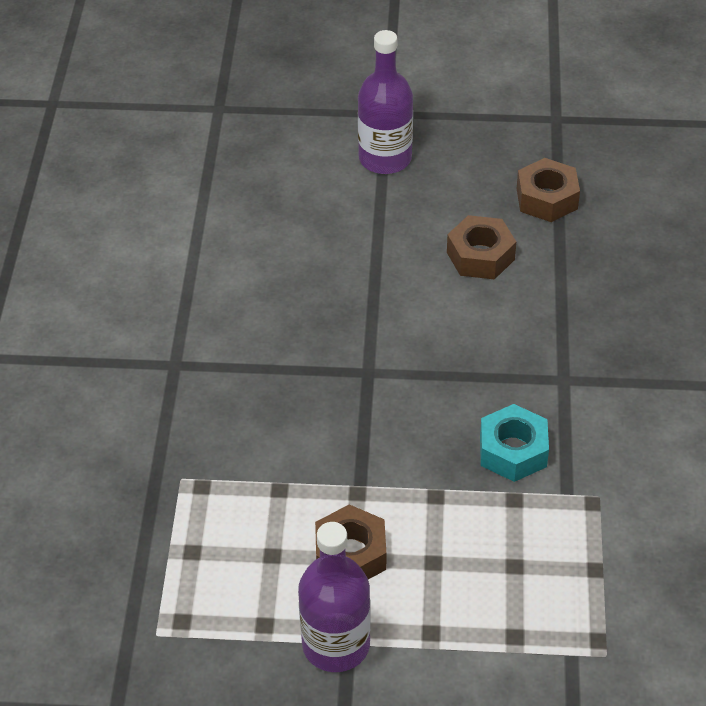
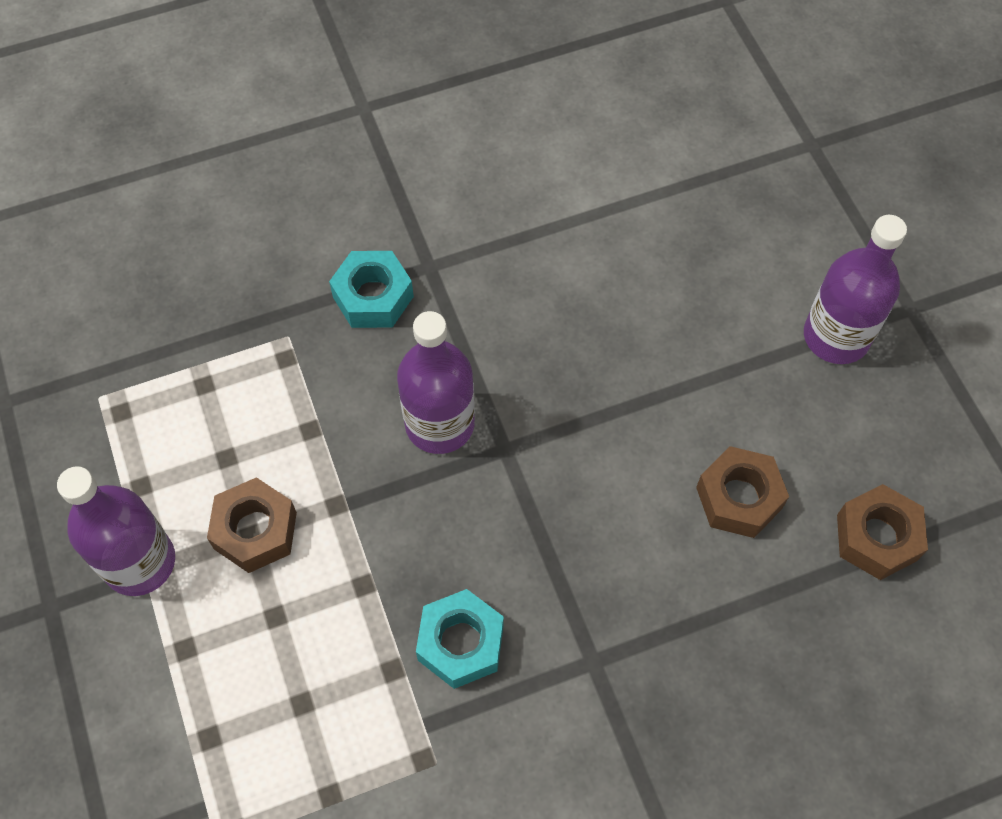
camera: 65 degrees right, 15 degrees up
(180, 410) = (373, 297): none -> turquoise nut
(323, 404) = (439, 424): none -> purple bottle

